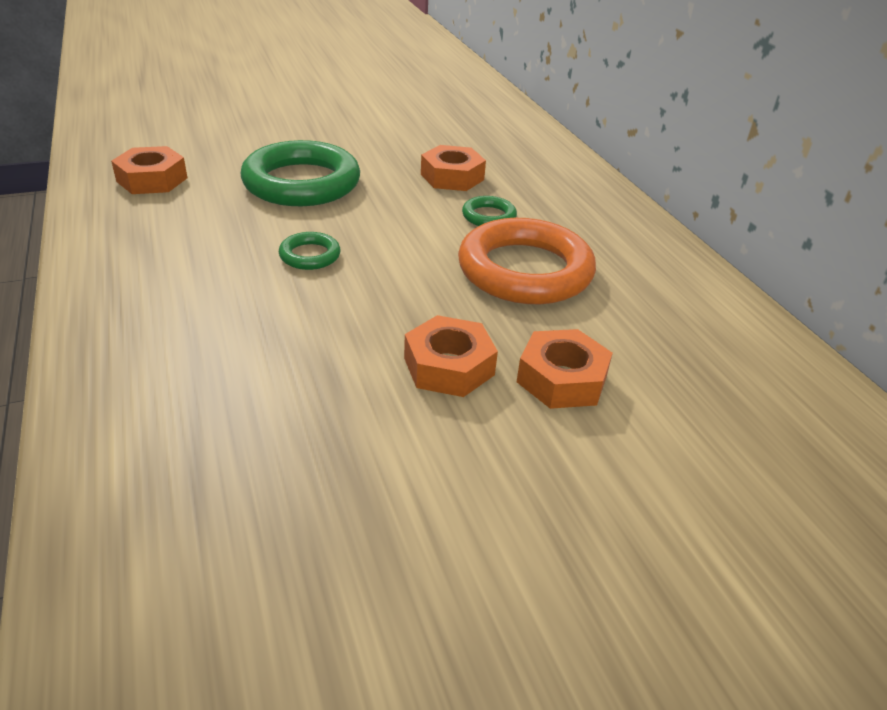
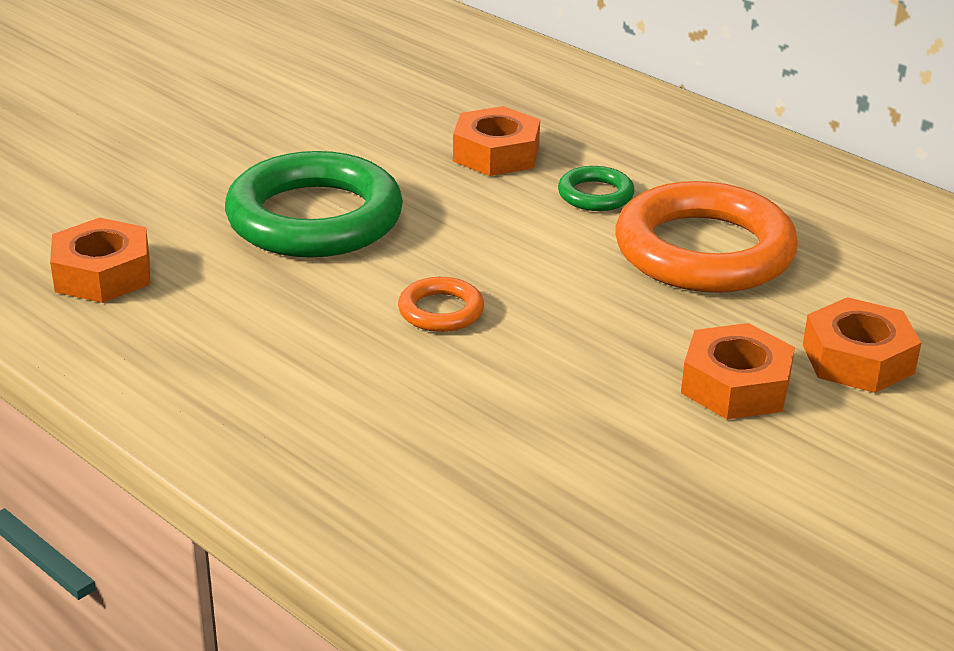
camera: 25 degrees left, 5 degrees down
(310, 255) = (441, 311): green ring -> orange ring

